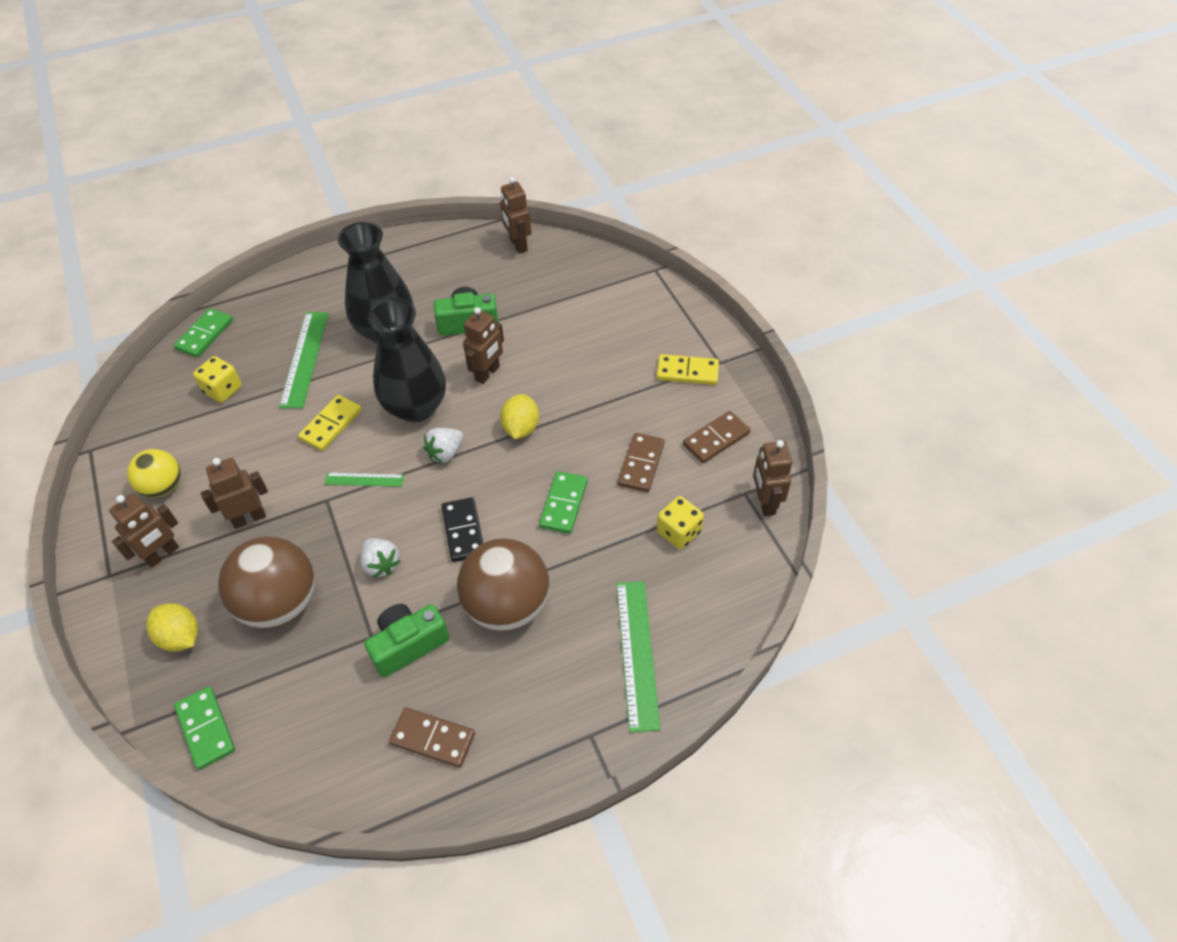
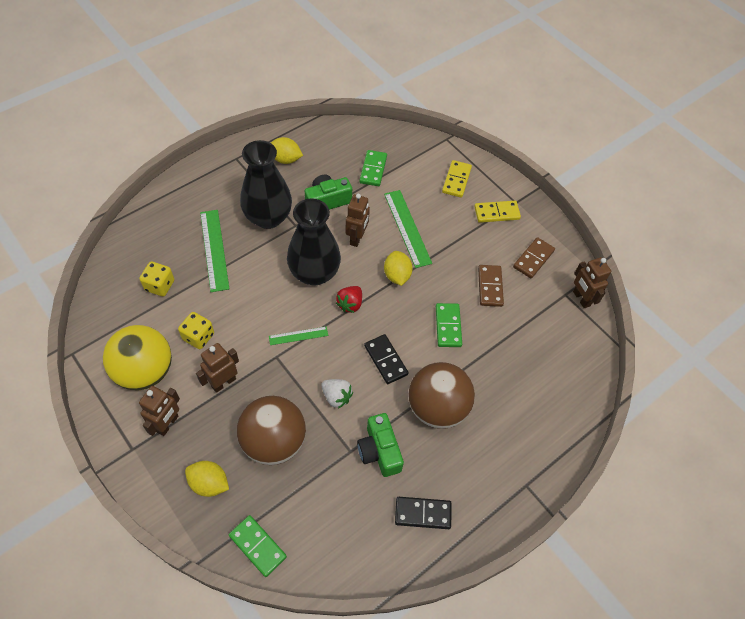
camera: 20 degrees left, 5 degrees up
(163, 487) = (145, 371): yellow ball -> yellow ball, size x1.69
(204, 335) = (126, 243): green domino -> green domino (373, 169)
(331, 424) = (256, 298): yellow domino -> yellow domino (456, 180)
(408, 644) = (379, 451): green camera -> green camera turned 60 degrees counterclockwise
(433, 739) = (423, 513): brown domino -> black domino
(436, 266) = (285, 159): none -> yellow lemon
(445, 453) = (350, 304): white strawberry -> red strawberry
(518, 245) = (340, 134): brown robot -> none
(637, 653) = (536, 422): green ruler -> green ruler (407, 228)
(679, 532) = (532, 331): yellow dice -> yellow dice (198, 336)

